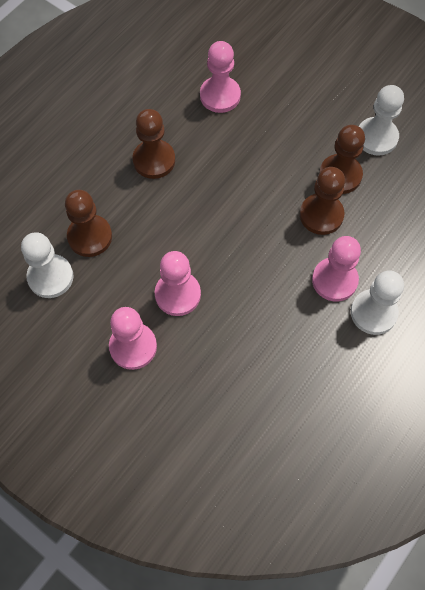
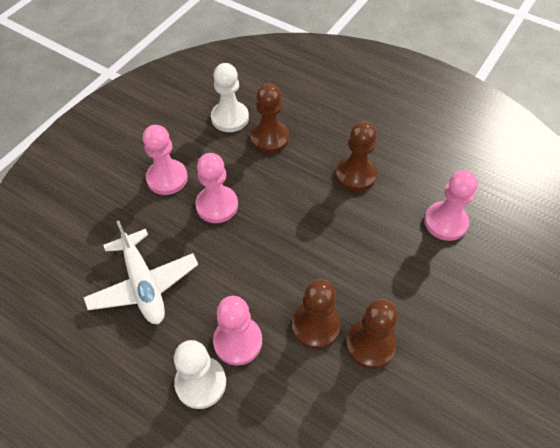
camera: 85 degrees right, 10 degrees down
(270, 367) = (143, 284): none -> white plane
(376, 137) = (431, 386): white pawn -> none

